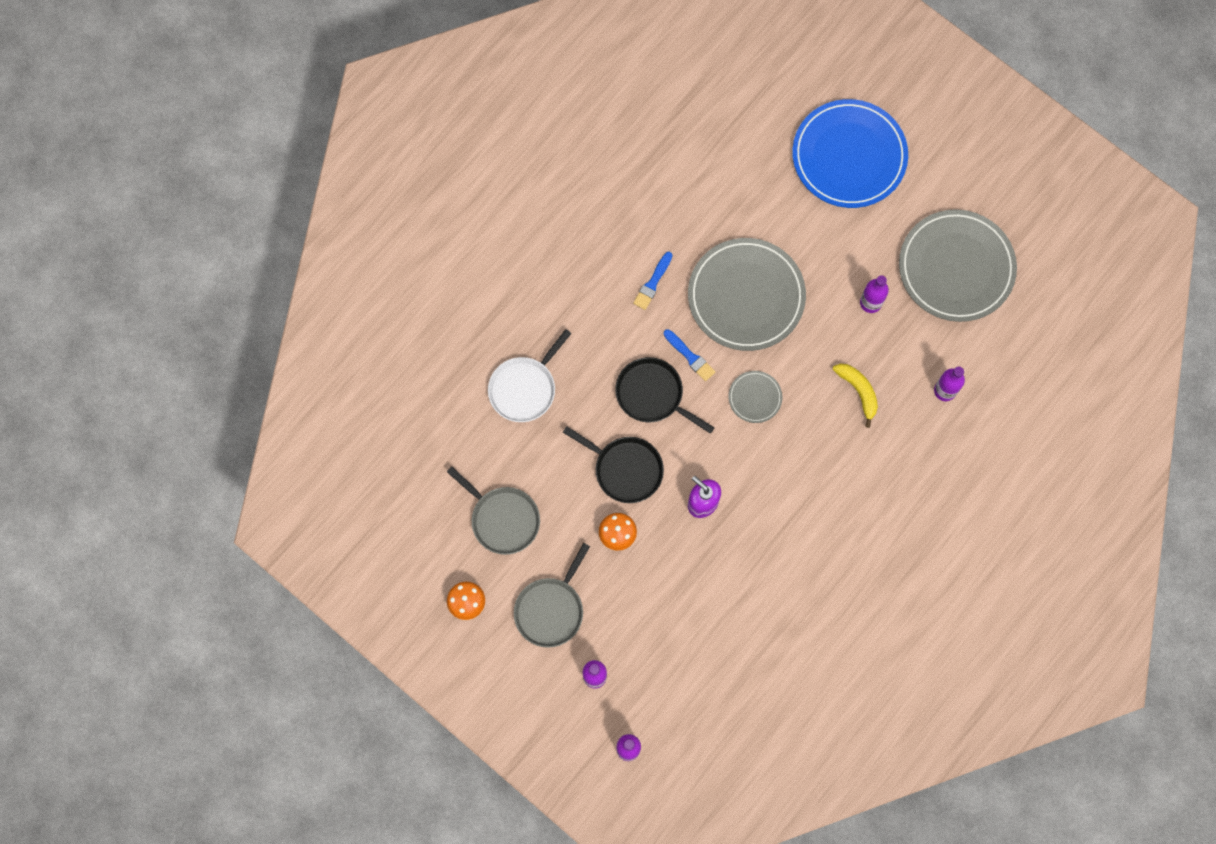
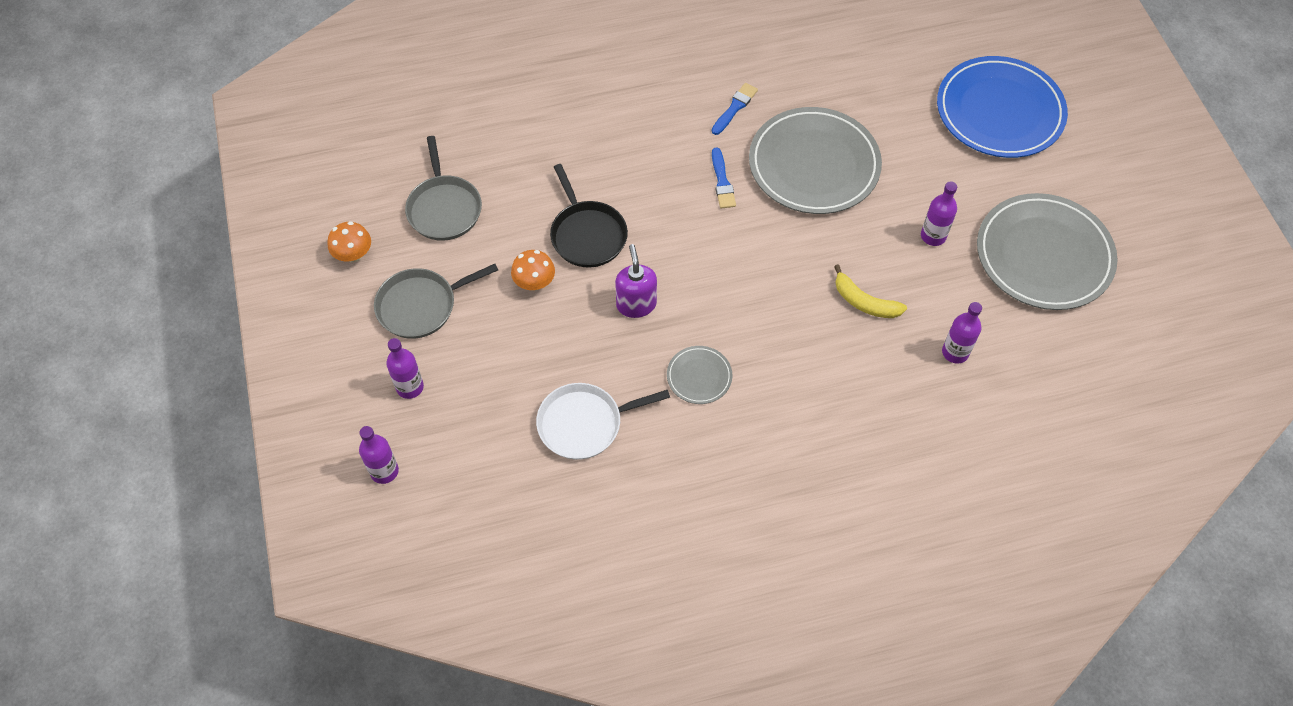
camera: 35 degrees right, 15 degrees down
(525, 388) = (553, 122): white pan -> white pan (584, 423)
(652, 283) = (735, 108): blue brush -> blue brush turned 150 degrees clockwise
(652, 394) = (662, 191): black pan -> none
(755, 397) = (757, 248): grey plate -> grey plate (699, 376)
(858, 391) = (864, 302): yellow banana -> yellow banana turned 120 degrees clockwise

